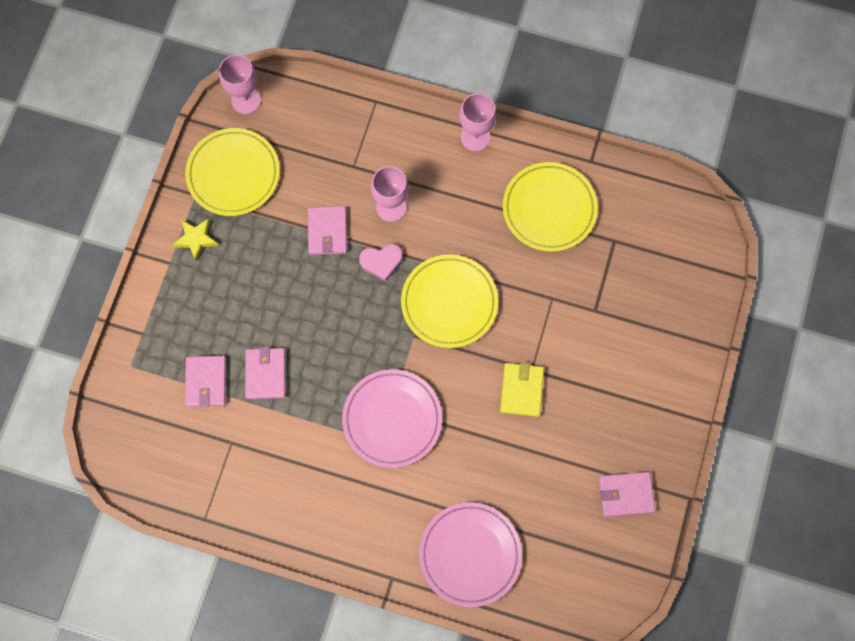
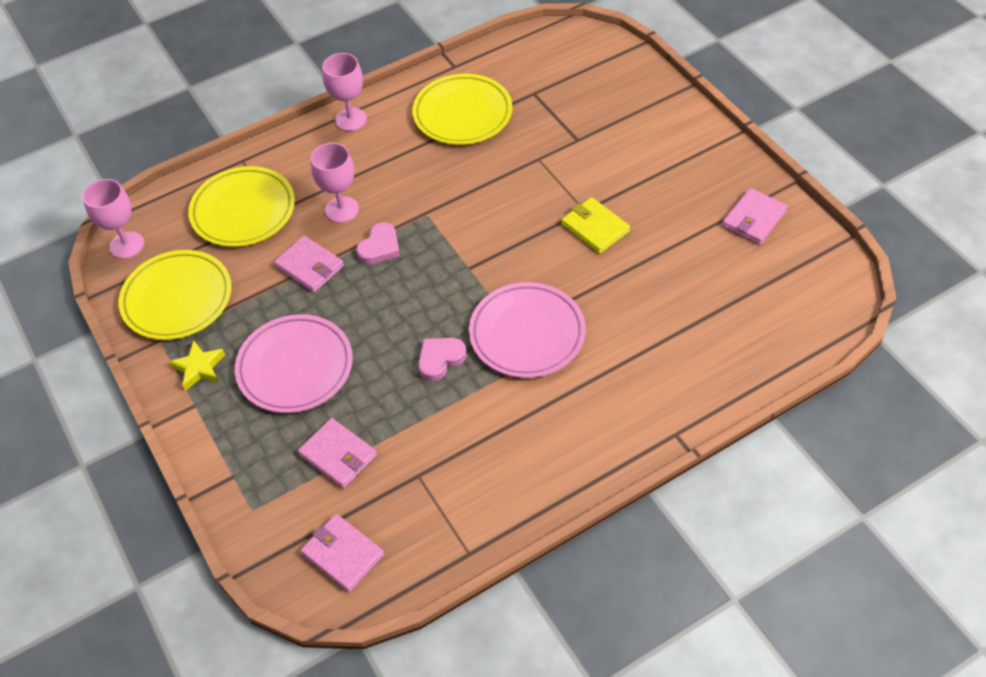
camera: 45 degrees left, 20 degrees down
(266, 374) = (383, 401): pink wallet -> pink wallet (343, 554)
(325, 381) = (440, 359): none -> pink heart
(449, 302) = (467, 225): yellow plate -> yellow plate (243, 211)
(470, 554) = (707, 359): pink plate -> pink plate (295, 367)

